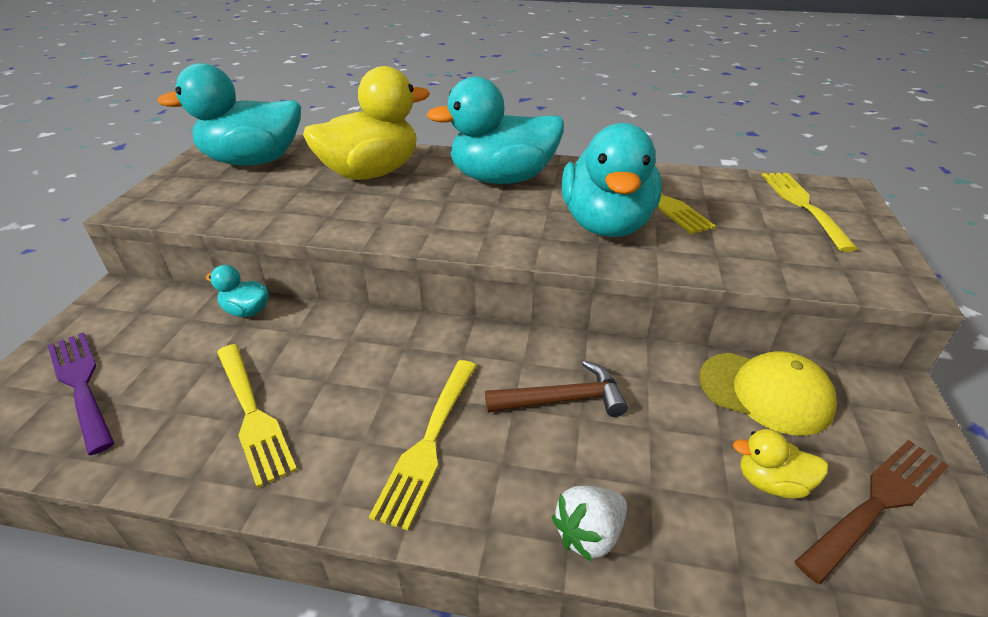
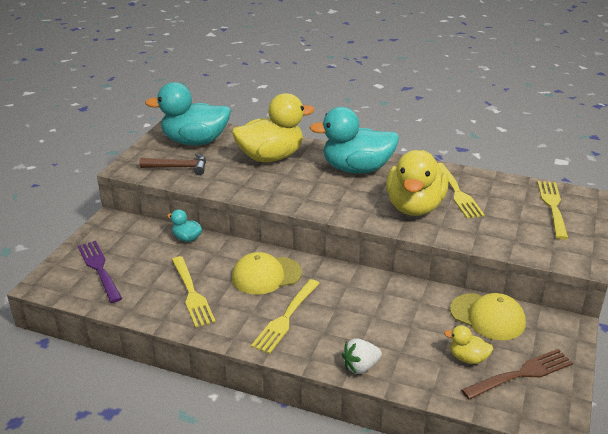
camera: 10 degrees right, 5 degrees down
(384, 362) = (266, 275): none -> yellow cap
(563, 399) = (365, 306): brown hammer -> brown hammer (179, 167)
(606, 224) = (414, 207): turquoise duck -> yellow duck

